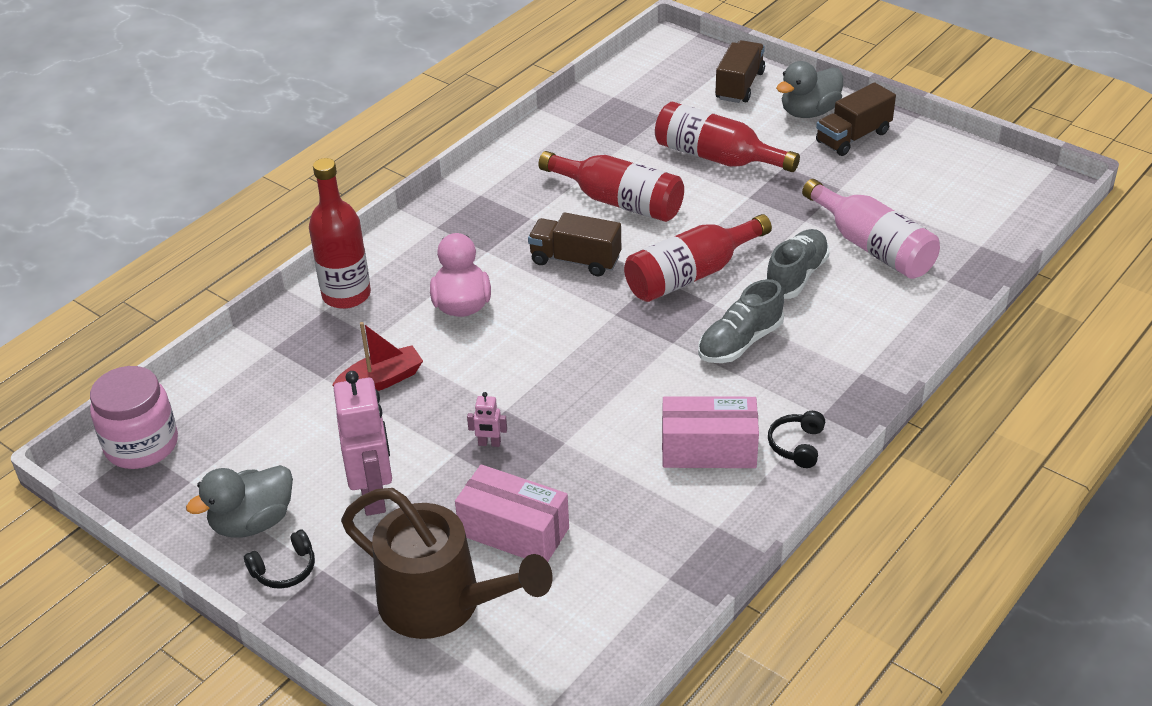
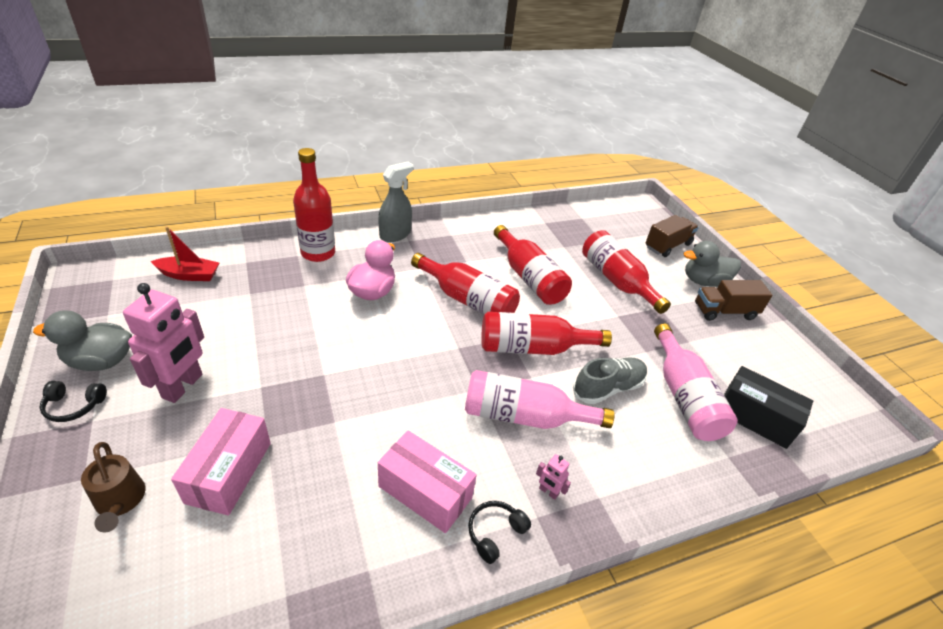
camera: 25 degrees right, 0 degrees up
(141, 445) = (115, 279): pink jar -> none
(381, 380) = (277, 313): red boat -> red boat (189, 275)
(413, 227) = (395, 234): none -> grey spray bottle
(443, 604) = (120, 502): brown watering can -> brown watering can, size x0.52
(489, 443) = (288, 393): pink robot -> pink robot (548, 492)
(514, 531) = (229, 472): pink box -> pink box turned 45 degrees clockwise
(575, 260) = (467, 299): brown truck -> red bottle
(740, 342) = (524, 416): grey shoe -> pink bottle
(949, 233) = (755, 417): none -> black box

